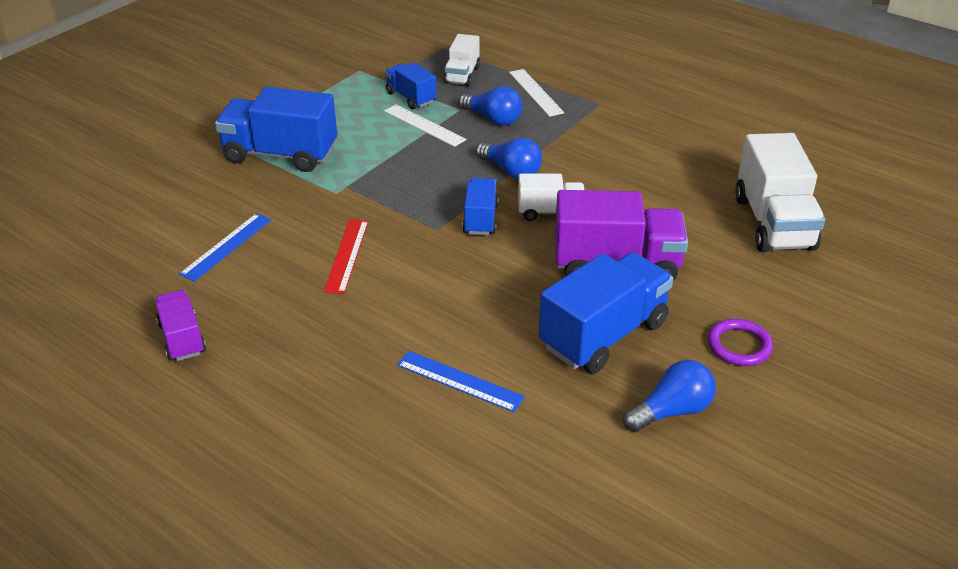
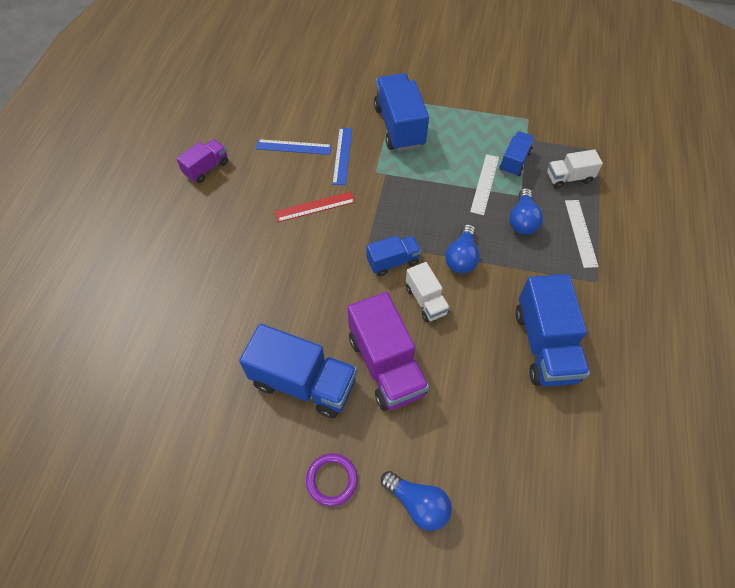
camera: 65 degrees right, 20 degrees up
(459, 381) = (224, 315): blue ruler -> blue ruler (342, 155)
(536, 92) = (581, 233): white ruler -> white ruler turned 45 degrees counterclockwise
(652, 156) = (545, 345): none -> blue truck
(671, 411) = (243, 451): blue light bulb -> blue light bulb (418, 504)
(773, 223) = (506, 467): white truck -> none

